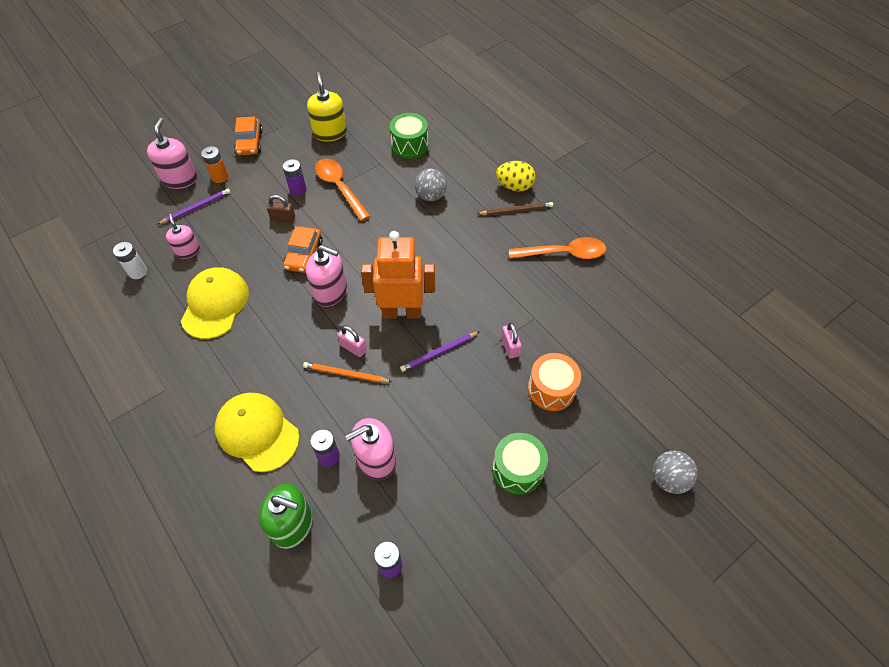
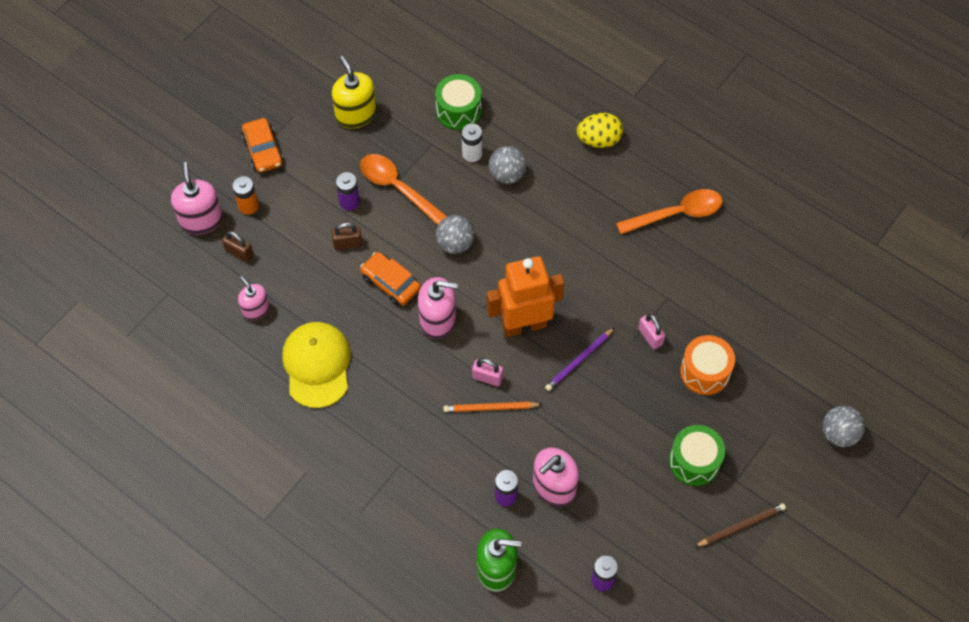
camera: 15 degrees left, 5 degrees up
(138, 272) = (211, 348): white battery -> white battery (472, 153)
(196, 207) = (239, 253): purple pencil -> brown padlock
(257, 432) = (424, 490): yellow cap -> none
(304, 255) = (391, 283): orange car -> orange car turned 135 degrees clockwise
(368, 237) = (455, 243): none -> grey ball
(516, 210) = (610, 171): brown pencil -> brown pencil (741, 526)

